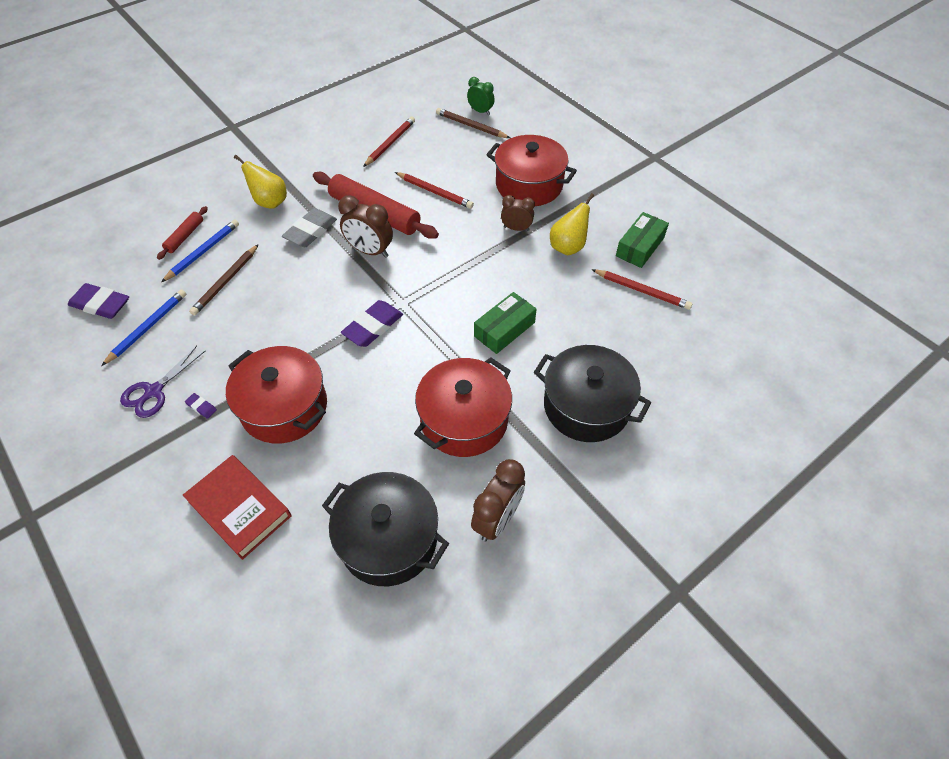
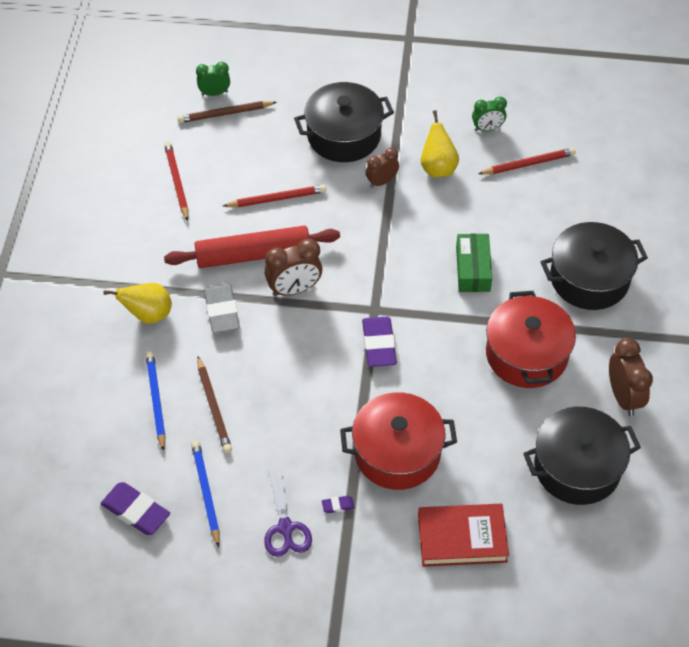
camera: 45 degrees left, 0 degrees up
(101, 304) = (136, 511): purple eraser -> purple eraser turned 60 degrees clockwise
(185, 236) = (118, 402): red rolling pin -> none
(529, 185) = (344, 135): red pot -> black pot
(640, 247) = (487, 128): green box -> green clock

